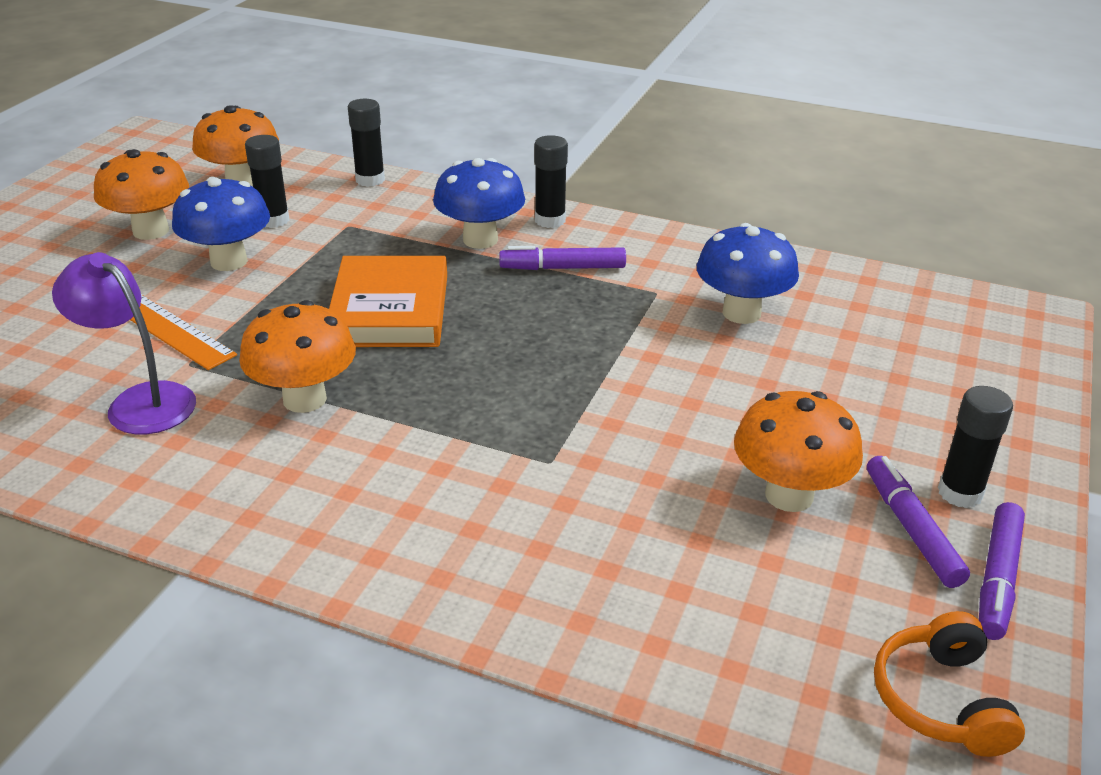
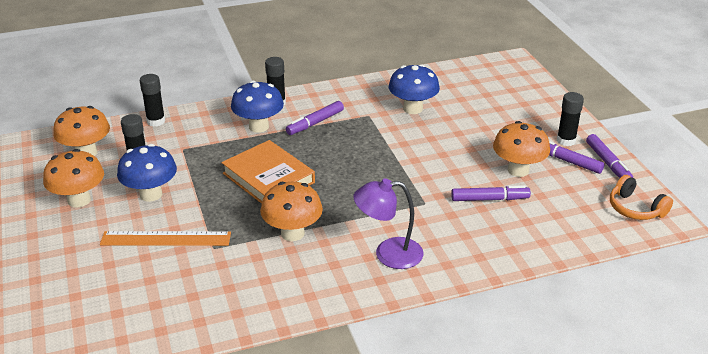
camera: 40 degrees left, 0 degrees up
(140, 401) = (219, 274): purple lamp -> purple lamp (388, 254)
(666, 515) = (490, 199): none -> purple marker

